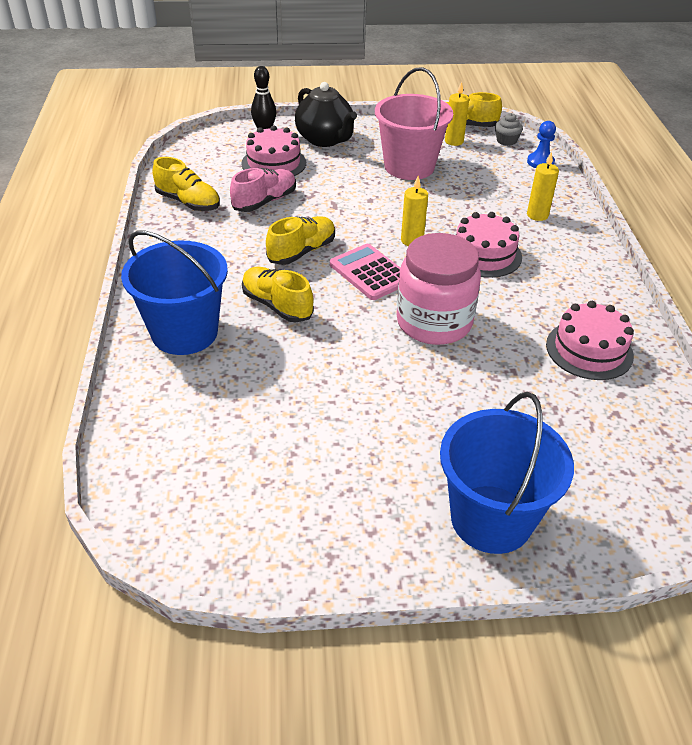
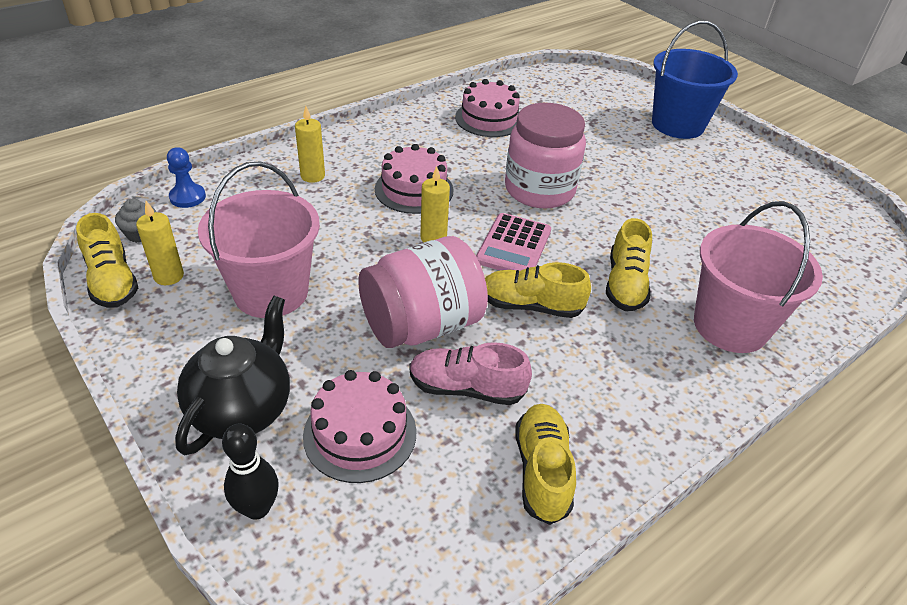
camera: 125 degrees left, 0 degrees up
(184, 332) = (730, 326): blue bucket -> pink bucket
(328, 205) = (422, 325): none -> pink jar

